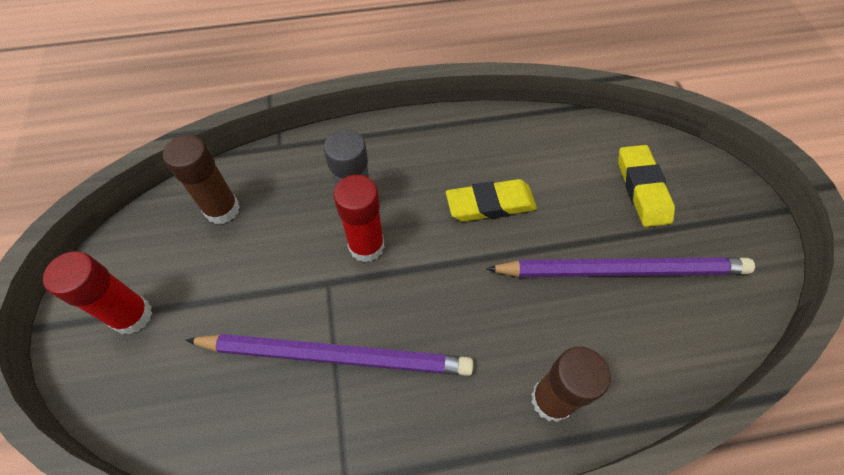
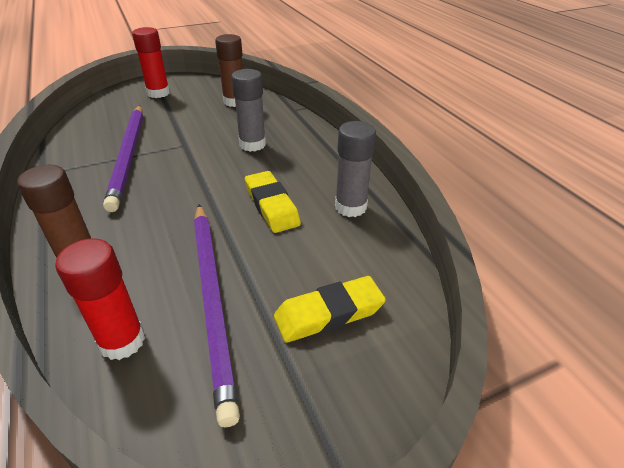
camera: 75 degrees right, 20 degrees down
(366, 246) = (216, 154): red glue stick -> red glue stick (122, 341)
(506, 140) = (350, 207): none -> grey glue stick

